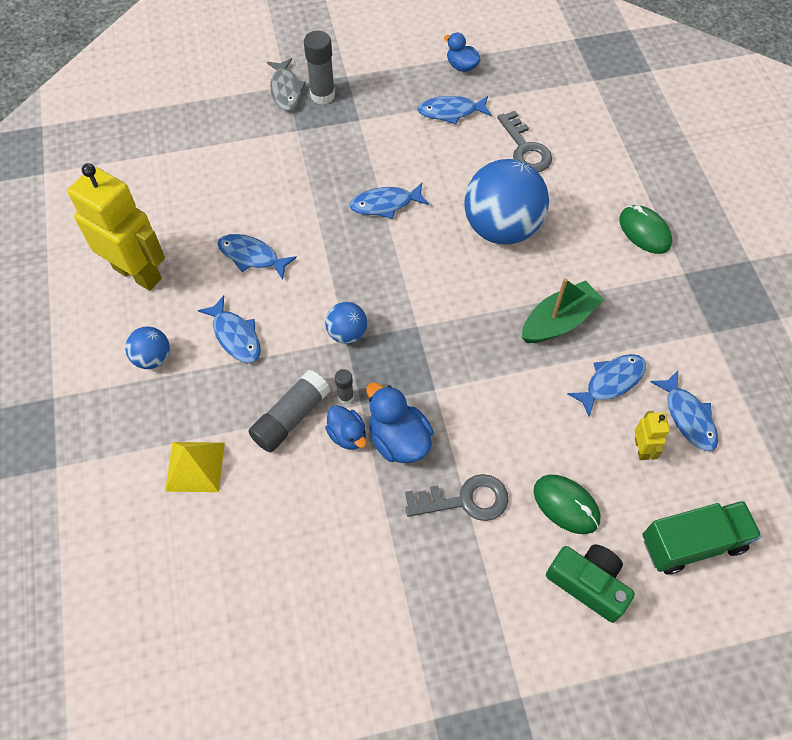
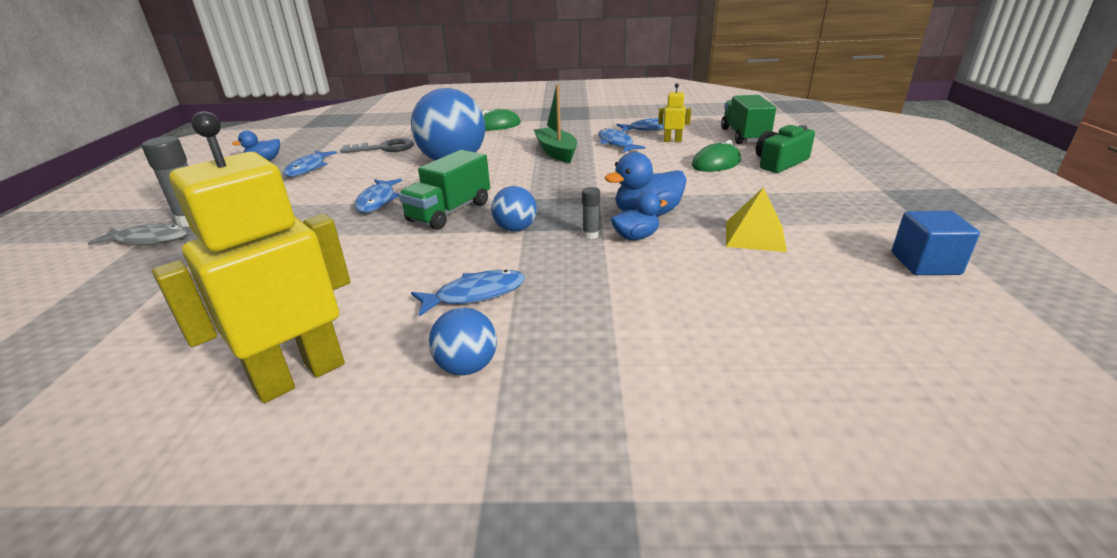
camera: 75 degrees left, 30 degrees down
(195, 466) = (657, 336): yellow pyramid -> yellow pyramid (755, 236)
(252, 256) = (367, 276): blue fish -> none
(290, 418) = (605, 266): grey glue stick -> none
(333, 694) = (925, 264): none -> blue cube
(372, 270) = (449, 212): none -> green truck
(465, 500) = (711, 194): grey key -> none

